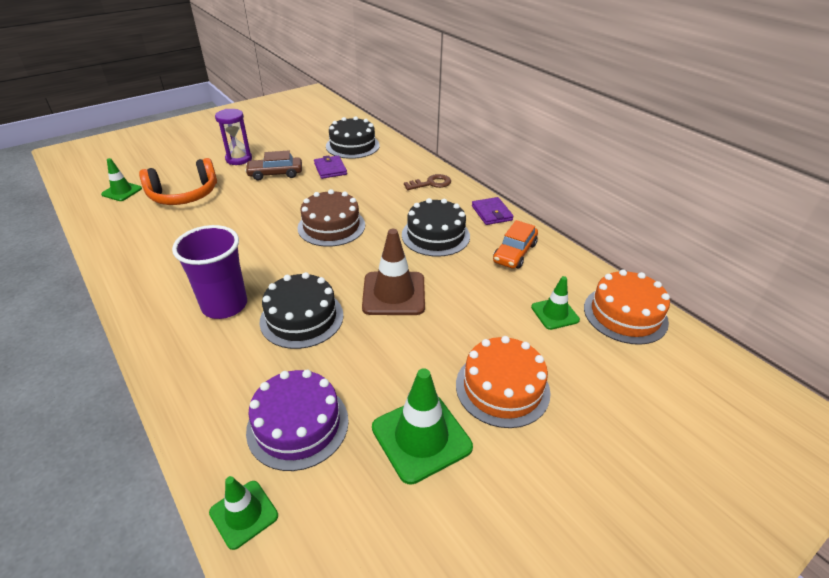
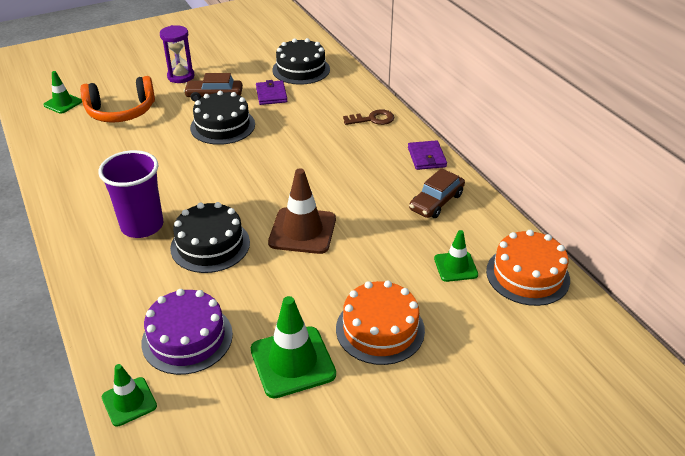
camera: 10 degrees right, 0 degrees up
(331, 226) = (258, 157): brown cake -> none
(435, 235) = (360, 176): black cake -> black cake (222, 126)
(514, 253) = (436, 202): orange car -> brown car

